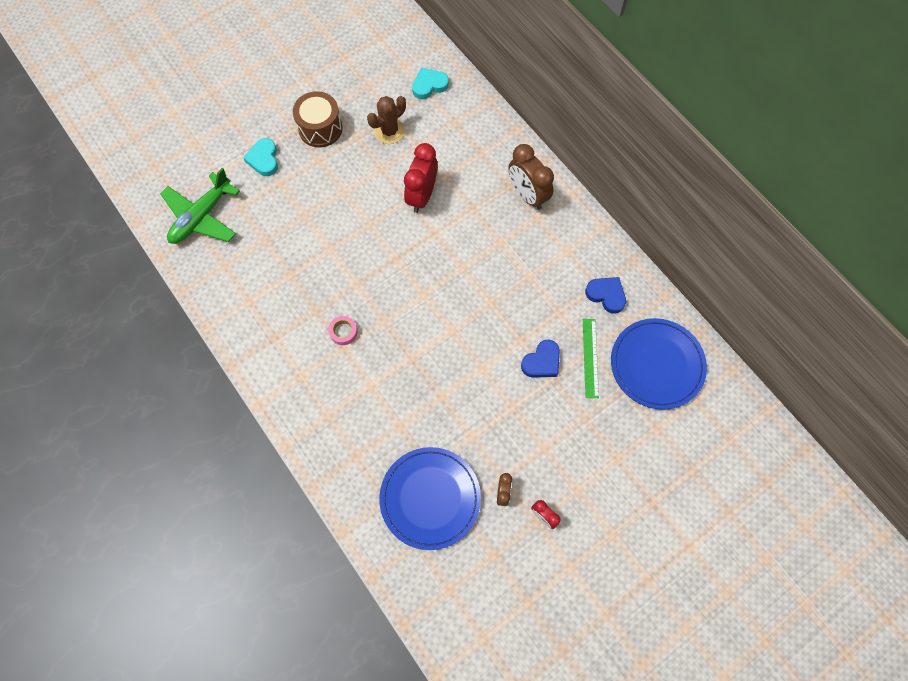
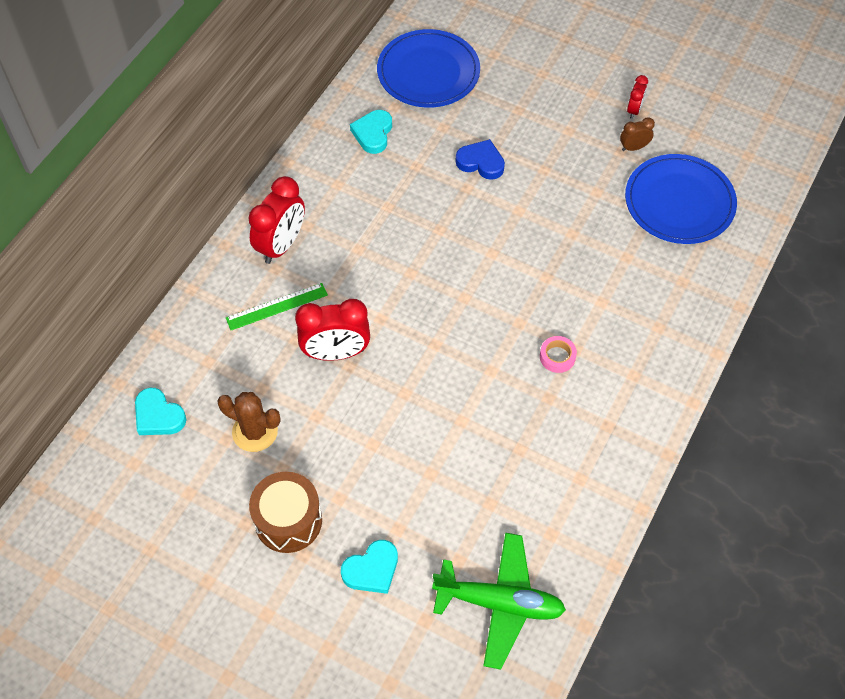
camera: 115 degrees left, 10 degrees down
(527, 195) = (281, 245): brown clock -> red clock
(590, 358) = (452, 125): green ruler -> green ruler (277, 306)
(606, 295) = (373, 134): blue heart -> turquoise heart

